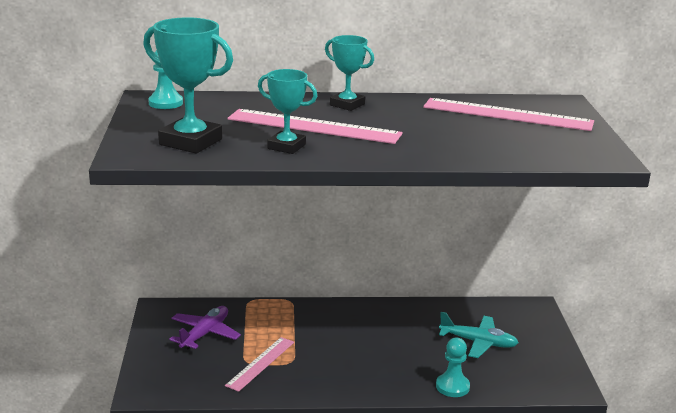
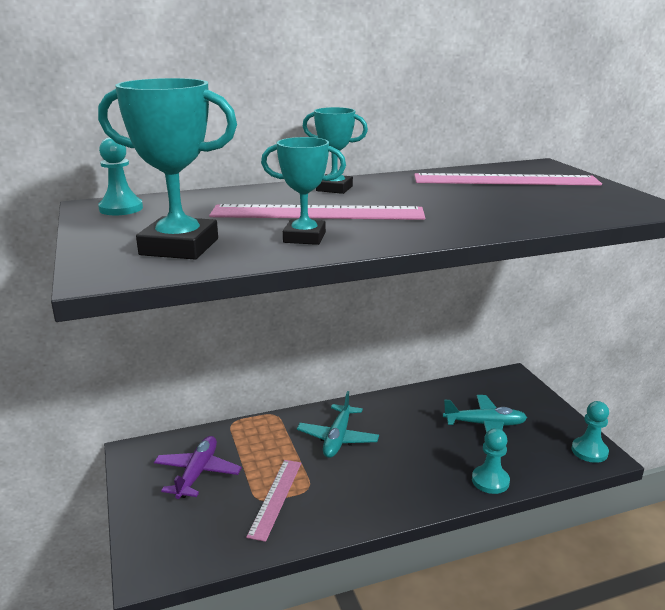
camera: 15 degrees left, 0 degrees up
(336, 329) = (338, 438): none -> turquoise plane
(563, 382) = (589, 451): none -> turquoise pawn

